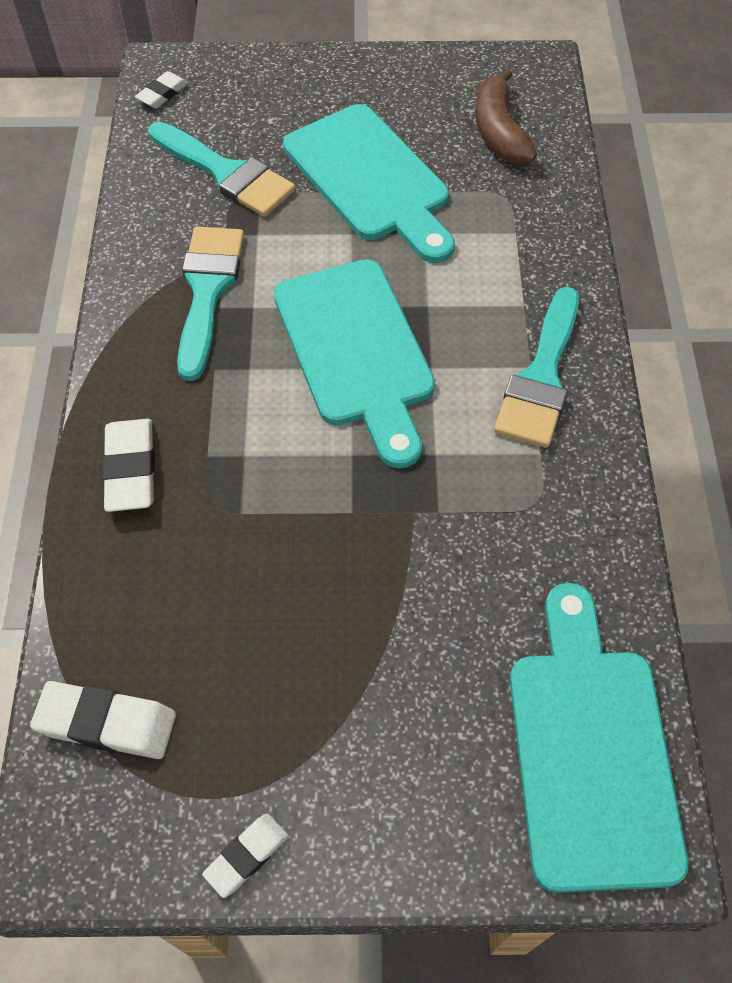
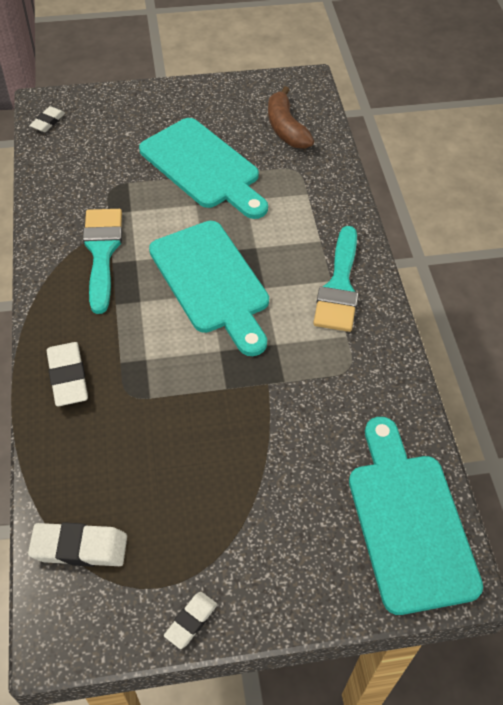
camera: 10 degrees left, 5 degrees down
(226, 173) = (102, 172): turquoise brush -> none

